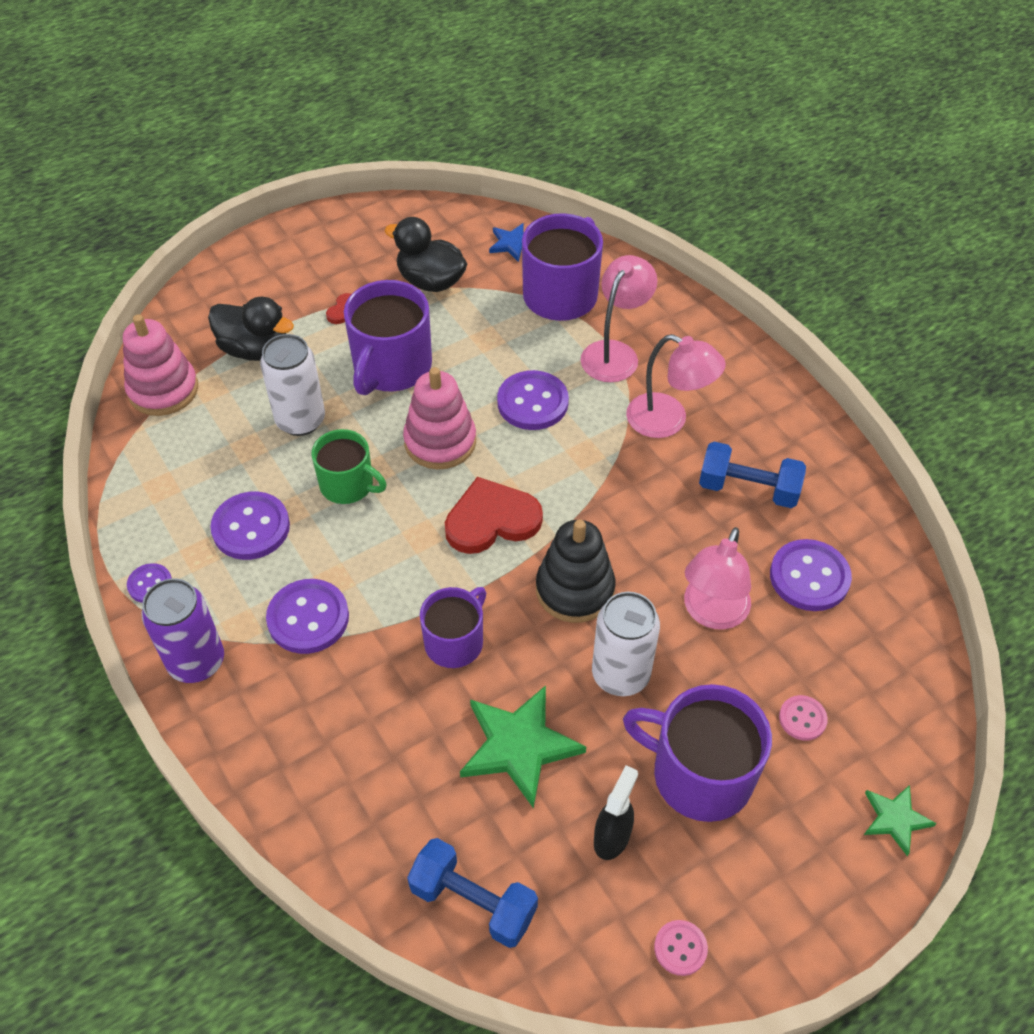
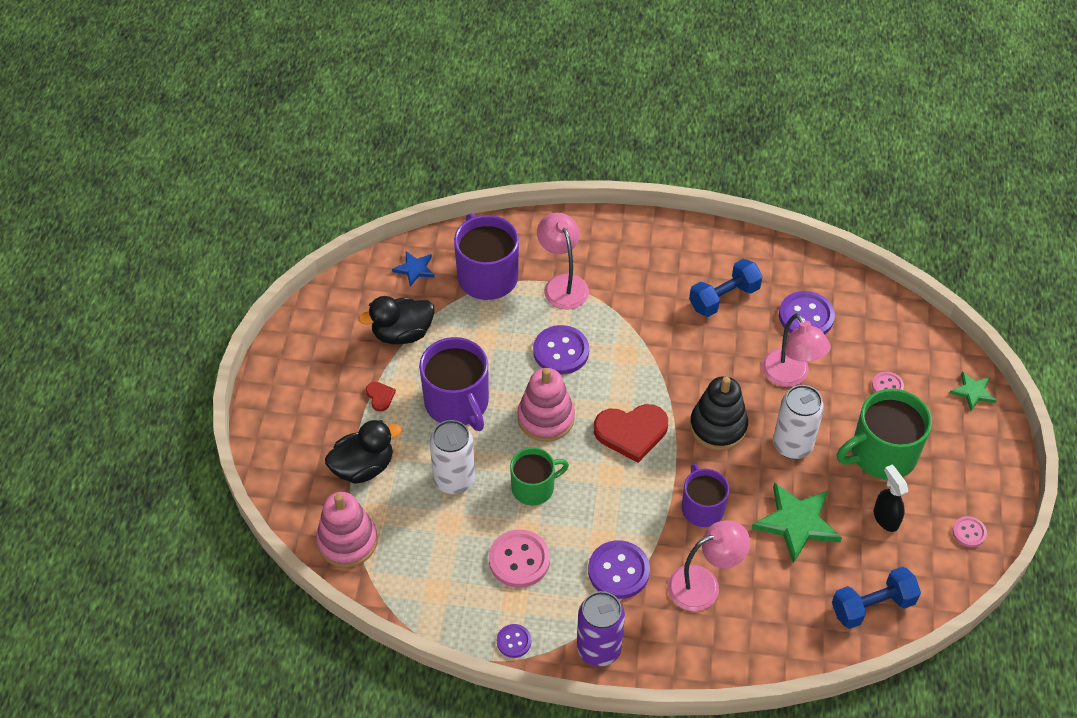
camera: 50 degrees left, 0 degrees up
(251, 527) = (519, 560): purple button -> pink button
(491, 520) = (631, 432): red heart -> red heart turned 120 degrees counterclockwise
(668, 421) = (640, 297): pink lamp -> pink lamp (704, 584)
(699, 774) = (881, 454): purple mug -> green mug

